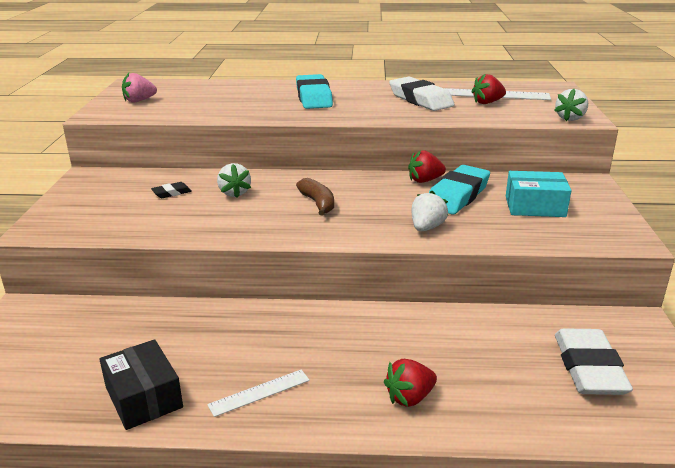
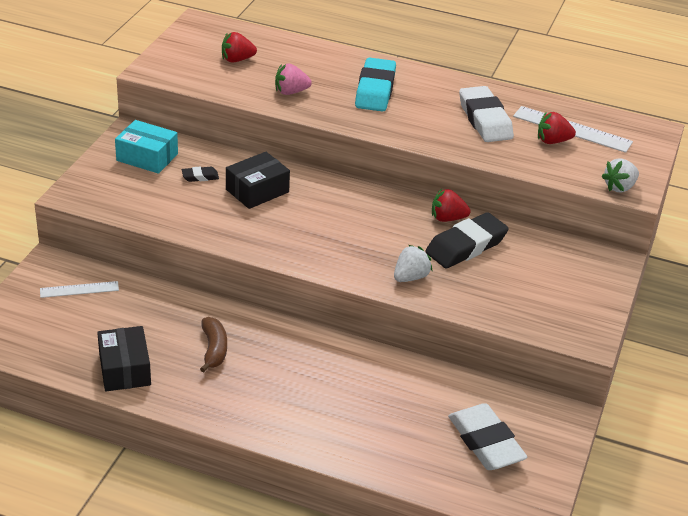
camera: 15 degrees right, 10 degrees up
(139, 101) = (198, 56): pink strawberry -> pink strawberry (291, 92)
(234, 193) = (257, 191): white strawberry -> black box
(259, 392) = (211, 389): white ruler -> white ruler (79, 289)
(318, 203) = (328, 223): brown banana -> brown banana (214, 349)
(410, 397) = (324, 425): red strawberry -> red strawberry (237, 60)
(457, 196) = (466, 246): turquoise eraser -> black eraser
(535, 206) = (531, 278): turquoise box -> turquoise box (147, 157)
(589, 368) = (485, 442): white eraser -> white eraser turned 45 degrees counterclockwise

